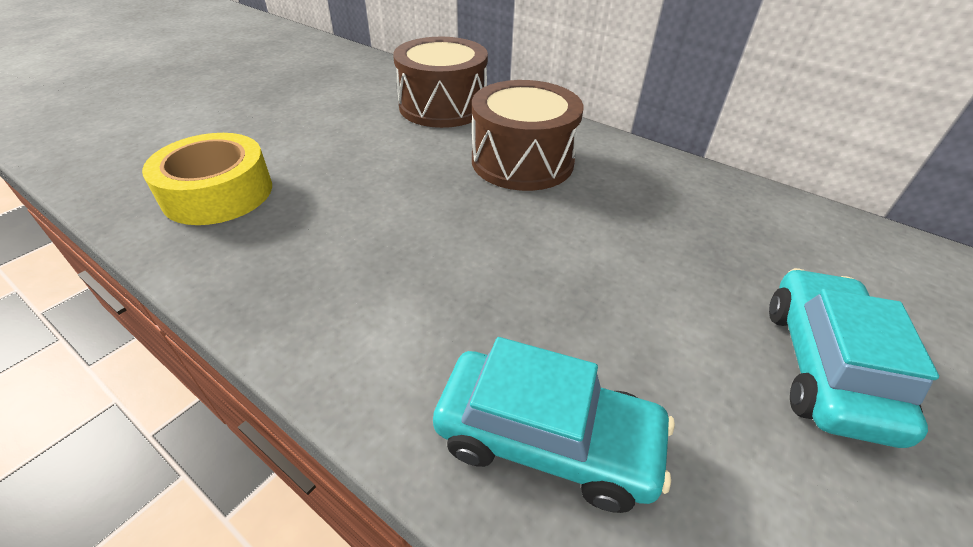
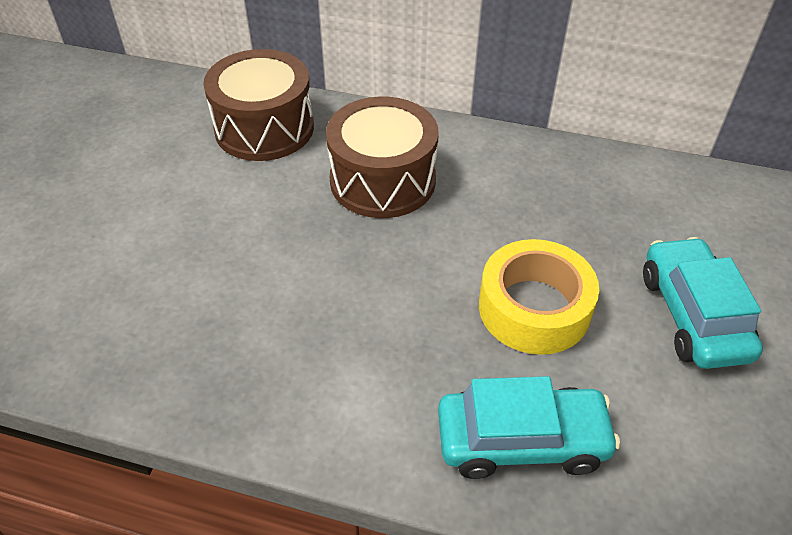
camera: 20 degrees left, 5 degrees up
(218, 193) = (95, 309): yellow tape -> yellow tape (534, 308)

